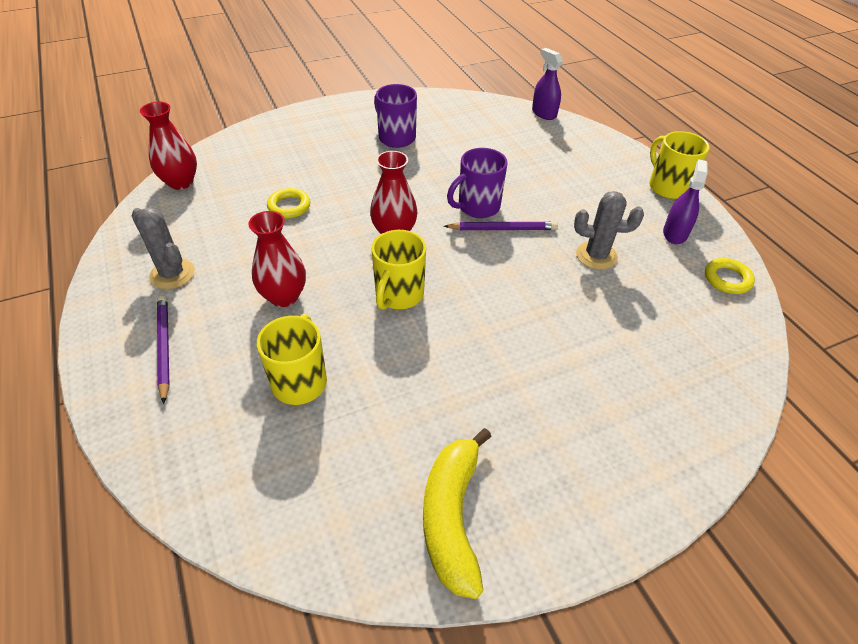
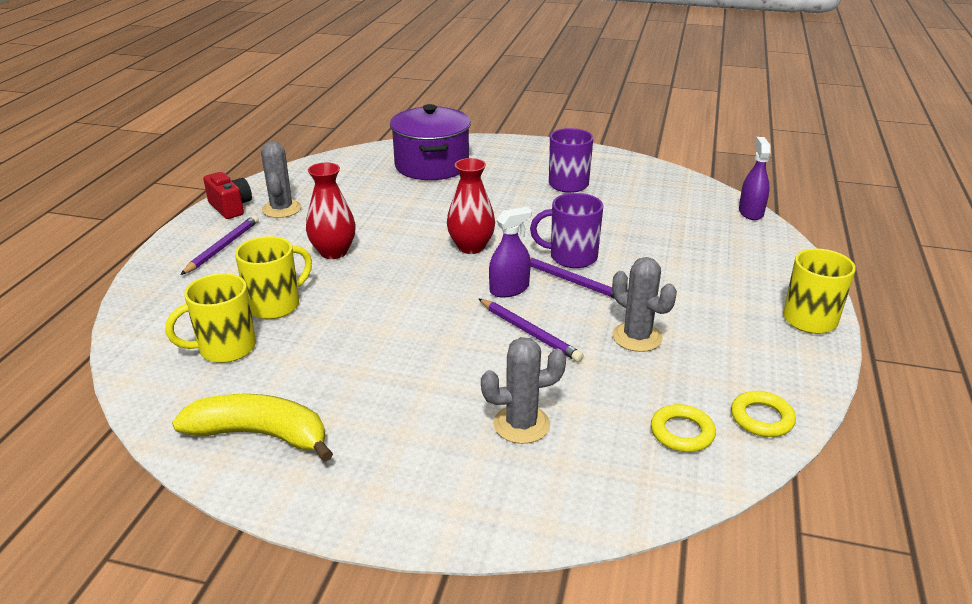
camera: 40 degrees right, 15 degrees down
(112, 297) = (230, 207): none -> red camera
(180, 182) = (359, 158): red vase -> none
(262, 164) = (432, 165): none -> purple pot
(289, 206) = (414, 199): yellow ring -> yellow ring (682, 432)
(398, 295) = (416, 287): yellow mug -> yellow mug (225, 348)
(452, 516) = (260, 434): yellow banana -> yellow banana turned 60 degrees clockwise
(528, 291) = (529, 332): none -> purple pencil
(614, 374) = (521, 424): none -> grey cactus
(675, 233) = (756, 357): purple spray bottle -> purple spray bottle (509, 289)

